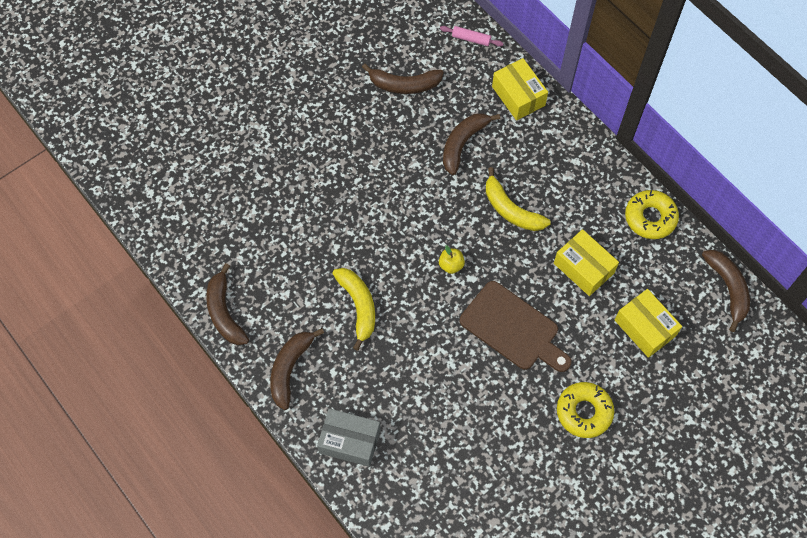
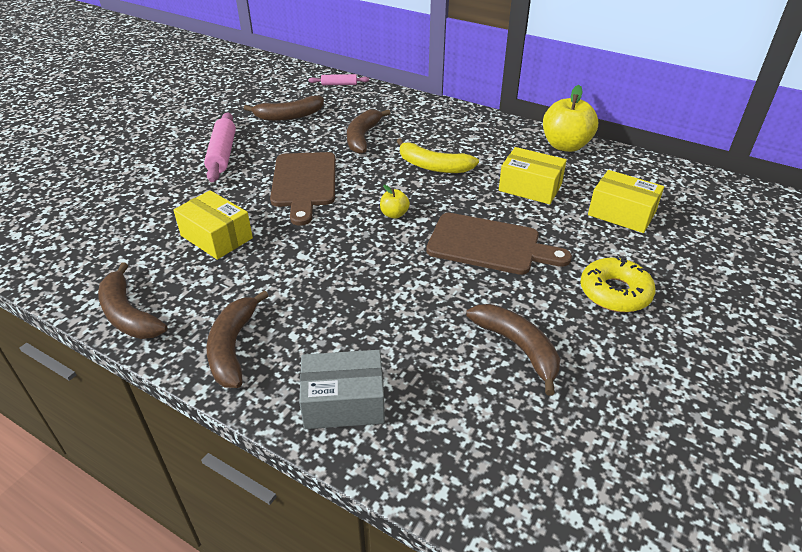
camera: 20 degrees left, 25 degrees down
(328, 131) = (222, 154): none -> pink rolling pin
(358, 306) = (303, 269): yellow banana -> none
(389, 197) = (304, 183): none -> brown cutting board
(518, 96) = (398, 104): yellow box -> yellow box (216, 237)
(650, 218) = (565, 146): yellow donut -> yellow apple
(728, 288) = (672, 172): brown banana -> brown banana (518, 348)

